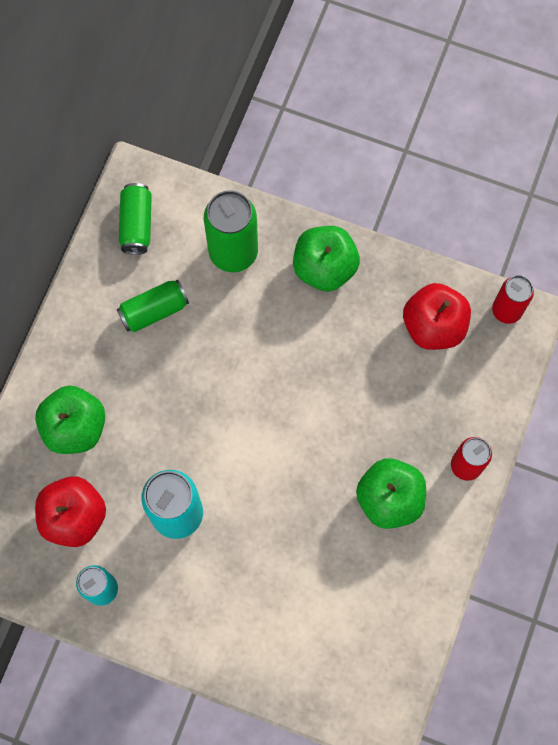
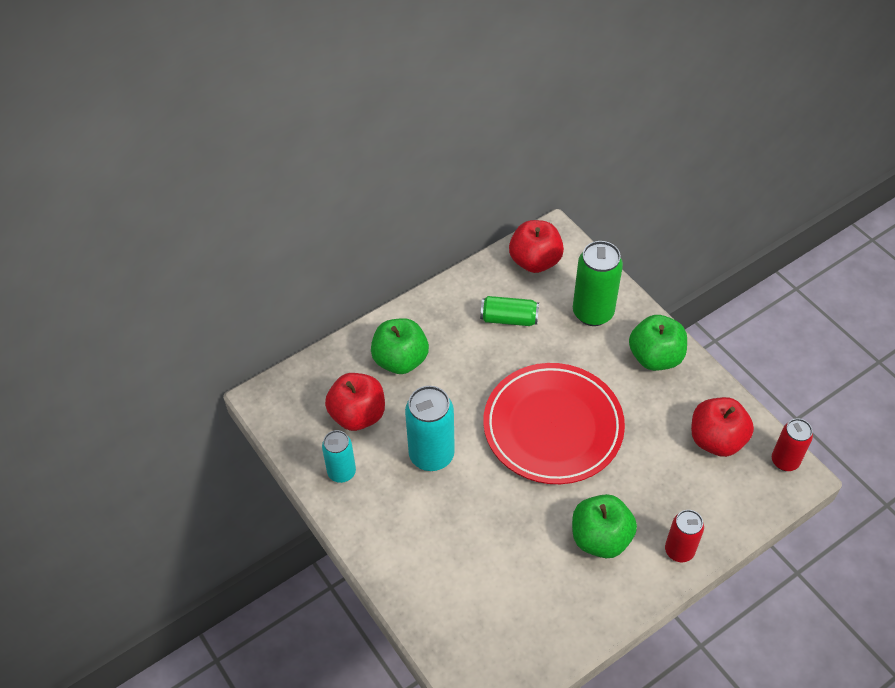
camera: 35 degrees right, 20 degrees down
(136, 224) = (535, 261): green can -> red apple
(274, 408) = (553, 427): none -> red plate

